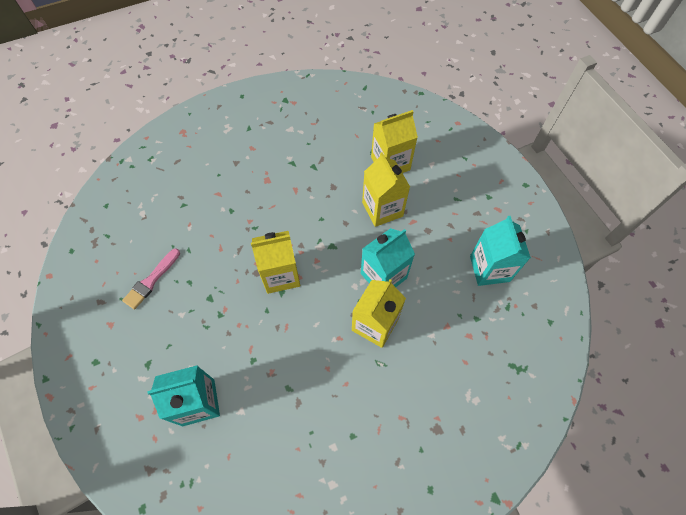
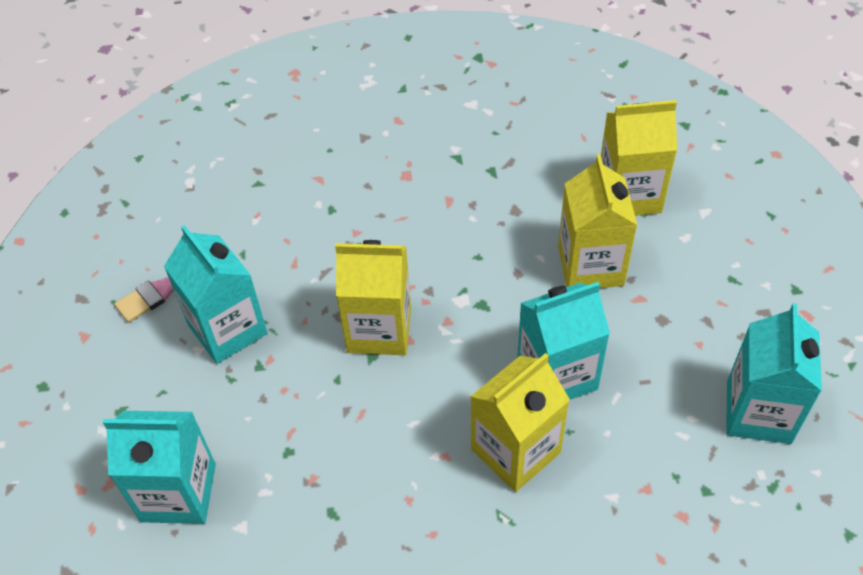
camera: 20 degrees right, 10 degrees down
(194, 297) = (227, 329): none -> turquoise carton

